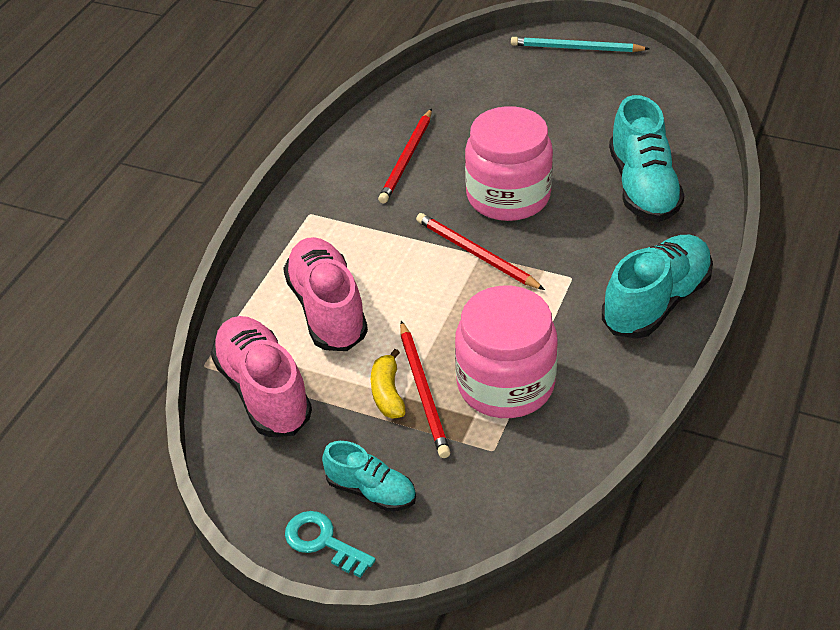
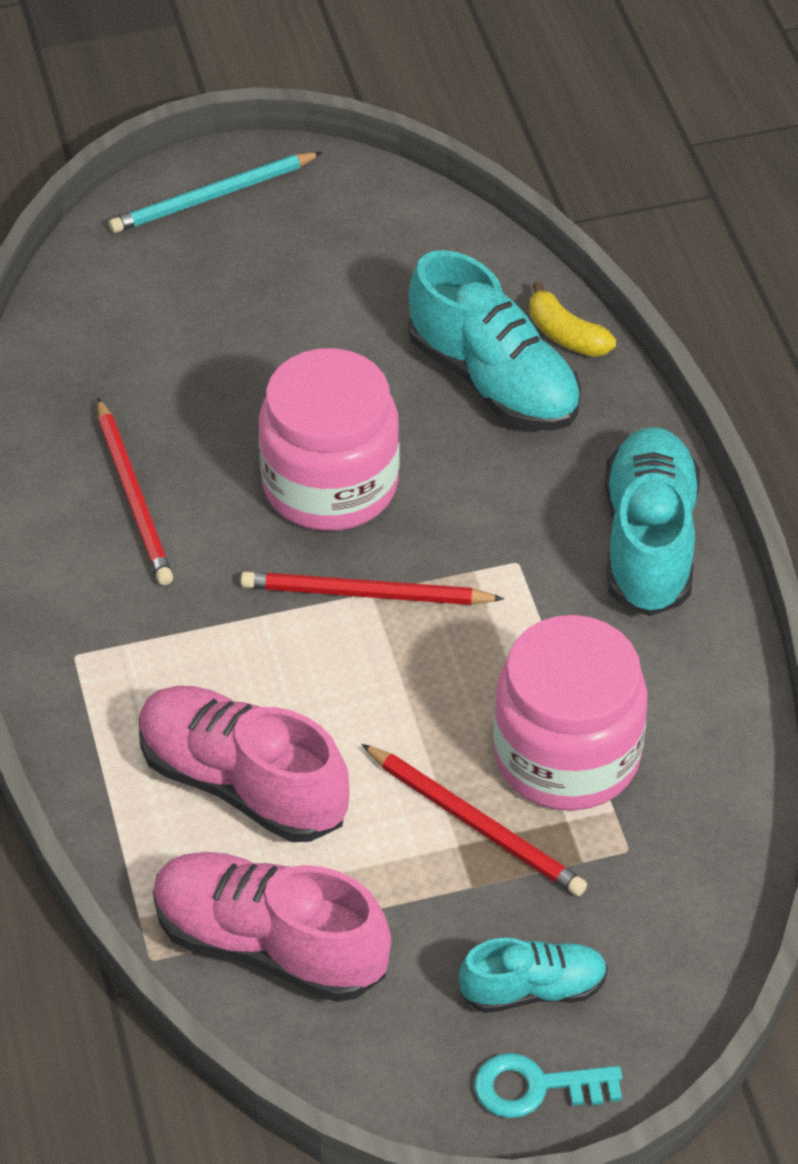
camera: 40 degrees left, 5 degrees up
(388, 393) = (433, 852): yellow banana -> yellow banana (566, 335)

